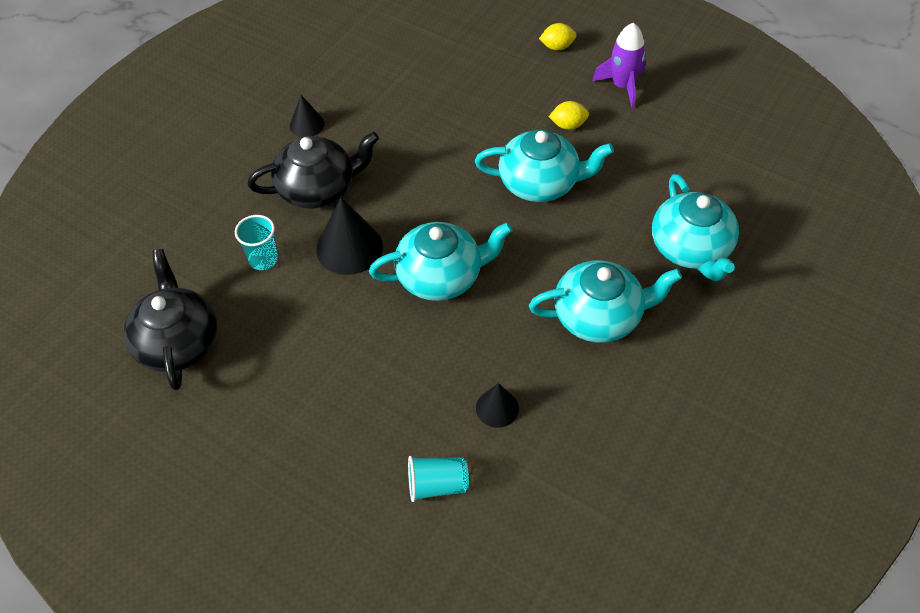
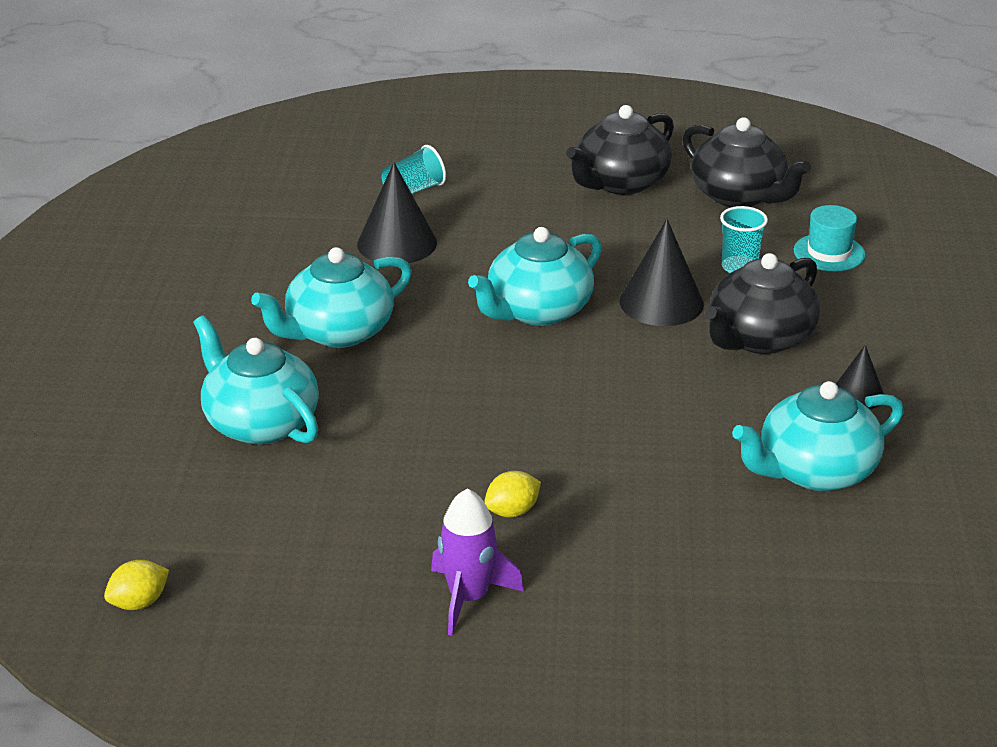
camera: 150 degrees right, 20 degrees down
(187, 246) = (829, 253): none -> turquoise hat
(252, 407) = (620, 183): none -> black teapot
(497, 408) = (397, 243): black cone -> black cone, size x1.73
(540, 183) = (497, 430): turquoise teapot -> turquoise teapot (815, 471)
(557, 47) = (620, 626): yellow lemon -> yellow lemon (139, 603)

